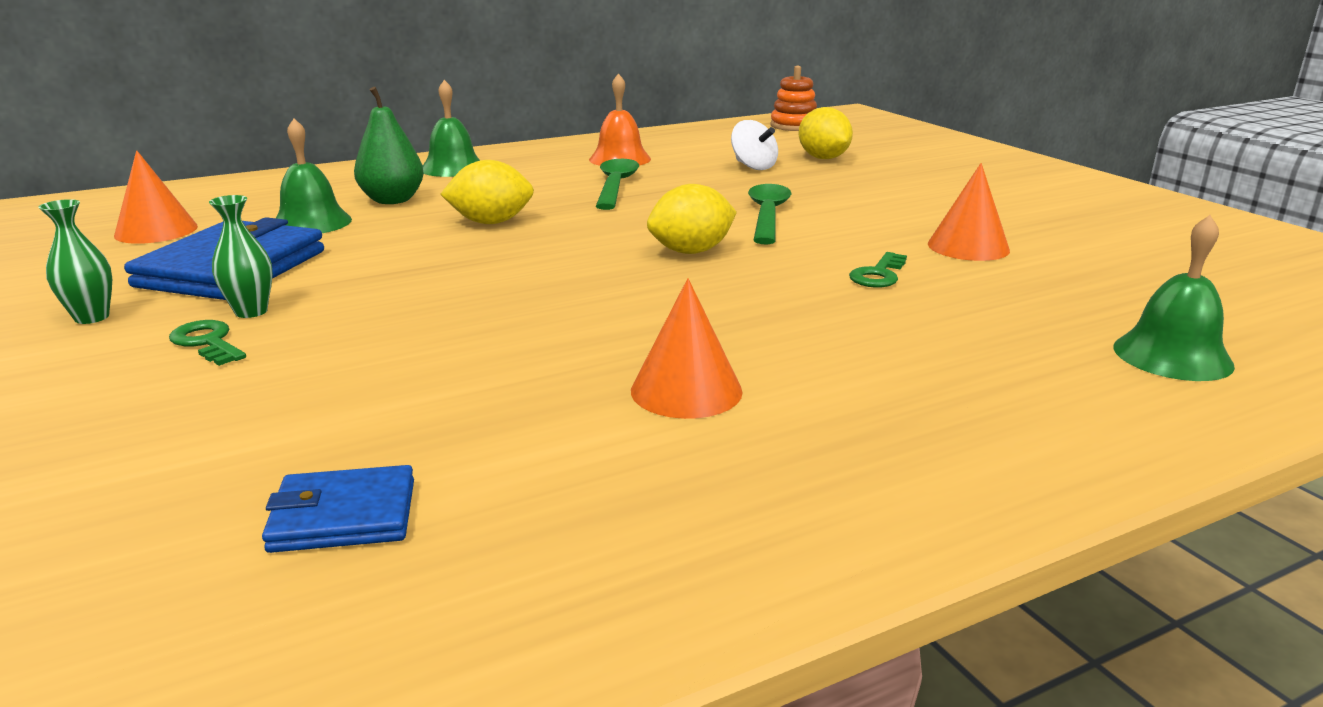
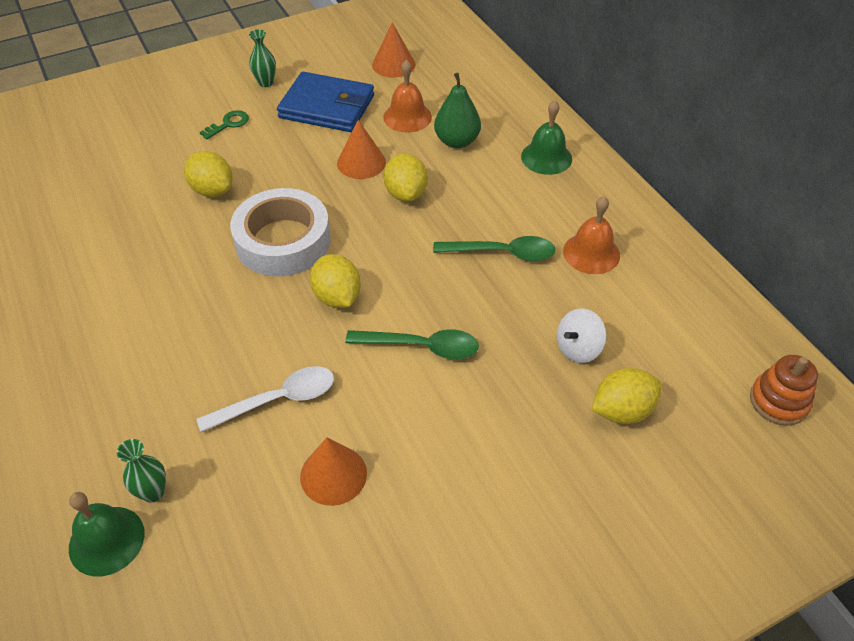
camera: 90 degrees right, 25 degrees up
(251, 312) = (264, 128): green vase -> green vase (153, 492)
(311, 223) = (407, 117): green bell -> orange bell
(344, 515) = (64, 195): blue wallet -> none
(418, 342) = (212, 190): none -> yellow lemon
(573, 284) = (283, 241): none -> white tape
(686, 390) = (131, 290): orange cone -> orange cone (361, 162)
(878, 275) = (278, 400): green key -> white spoon

